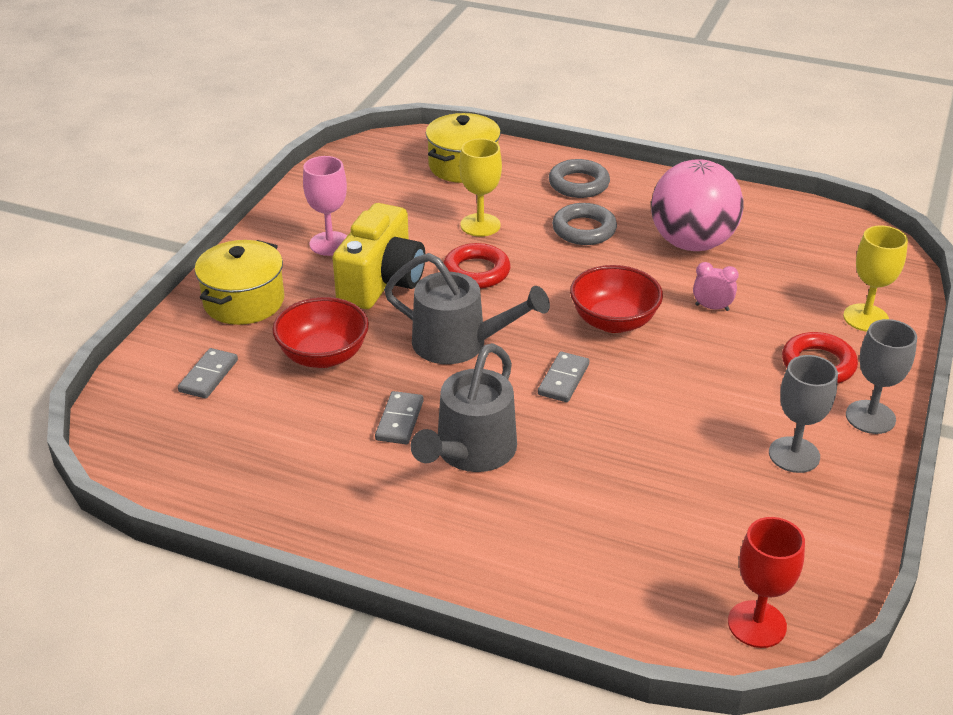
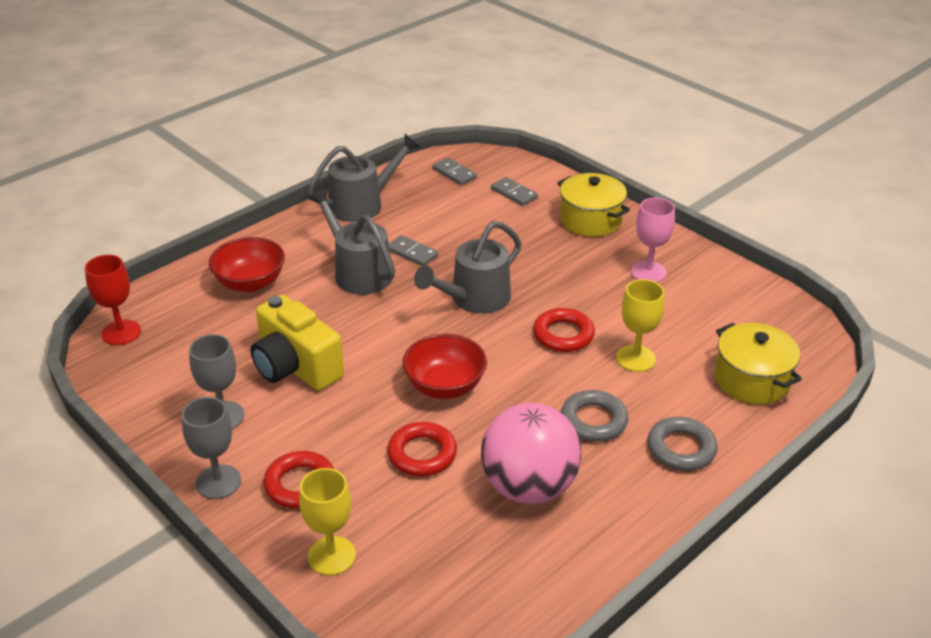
camera: 115 degrees right, 0 degrees up
(307, 510) = (363, 204): none -> grey watering can
(323, 356) = (503, 239): red bowl -> red bowl (250, 283)
(382, 282) = (578, 284): yellow camera -> yellow camera (296, 367)
(563, 379) = (396, 334): grey domino -> grey domino (454, 173)
(712, 307) = (422, 454): pink clock -> red ring

